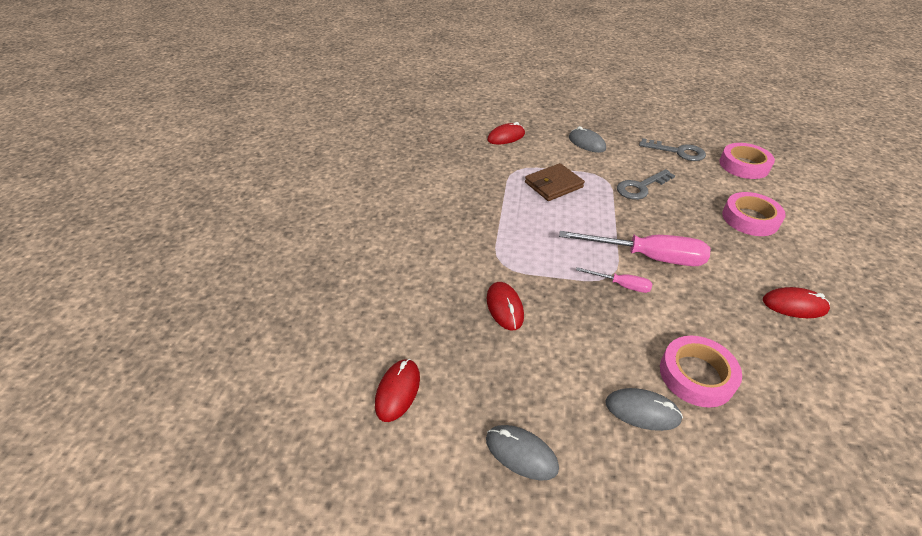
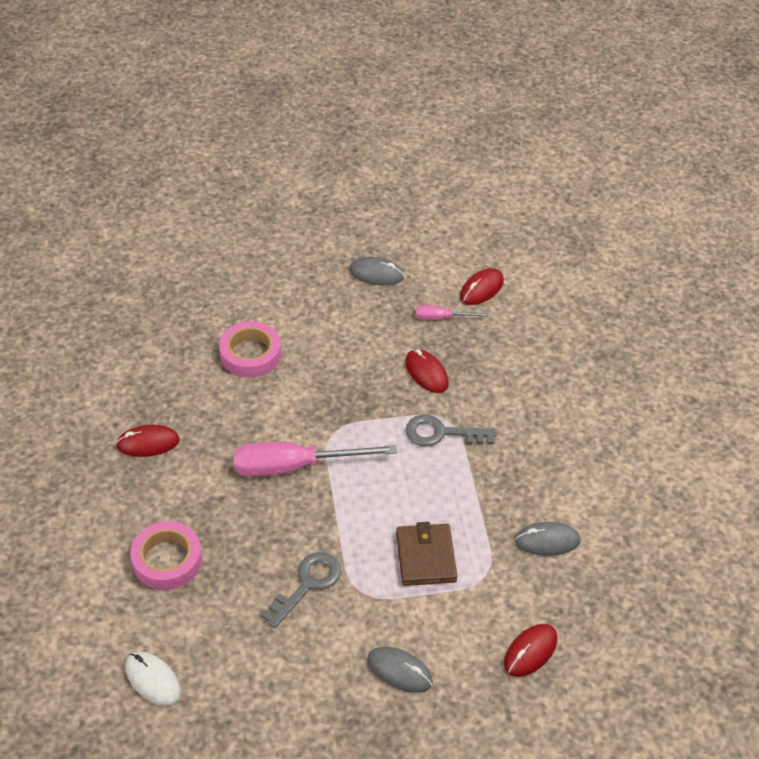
camera: 160 degrees right, 5 degrees up
(398, 391) = (481, 289): red mouse -> red mouse turned 45 degrees clockwise
(553, 185) = (426, 557): brown wallet -> brown wallet turned 45 degrees counterclockwise
(621, 285) = (320, 424): pink screwdriver -> pink screwdriver (442, 318)
(642, 411) = (294, 318): grey mouse -> grey mouse (547, 541)
(678, 152) = (253, 689): grey key -> grey key (441, 433)
(744, 165) = (153, 680): pink tape -> white mouse

